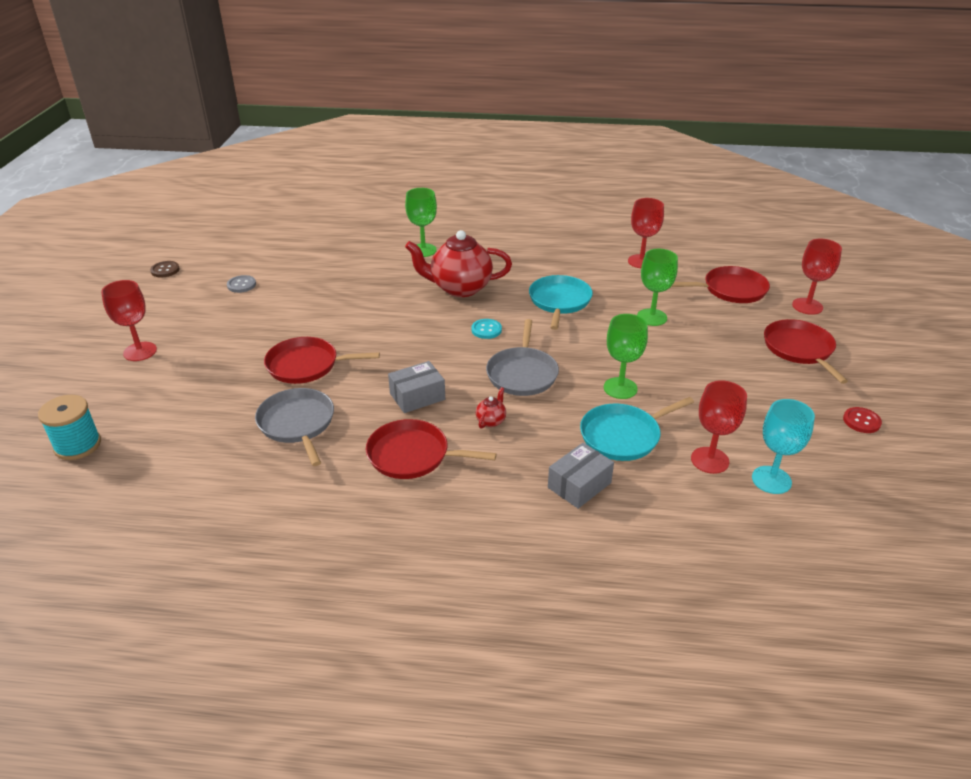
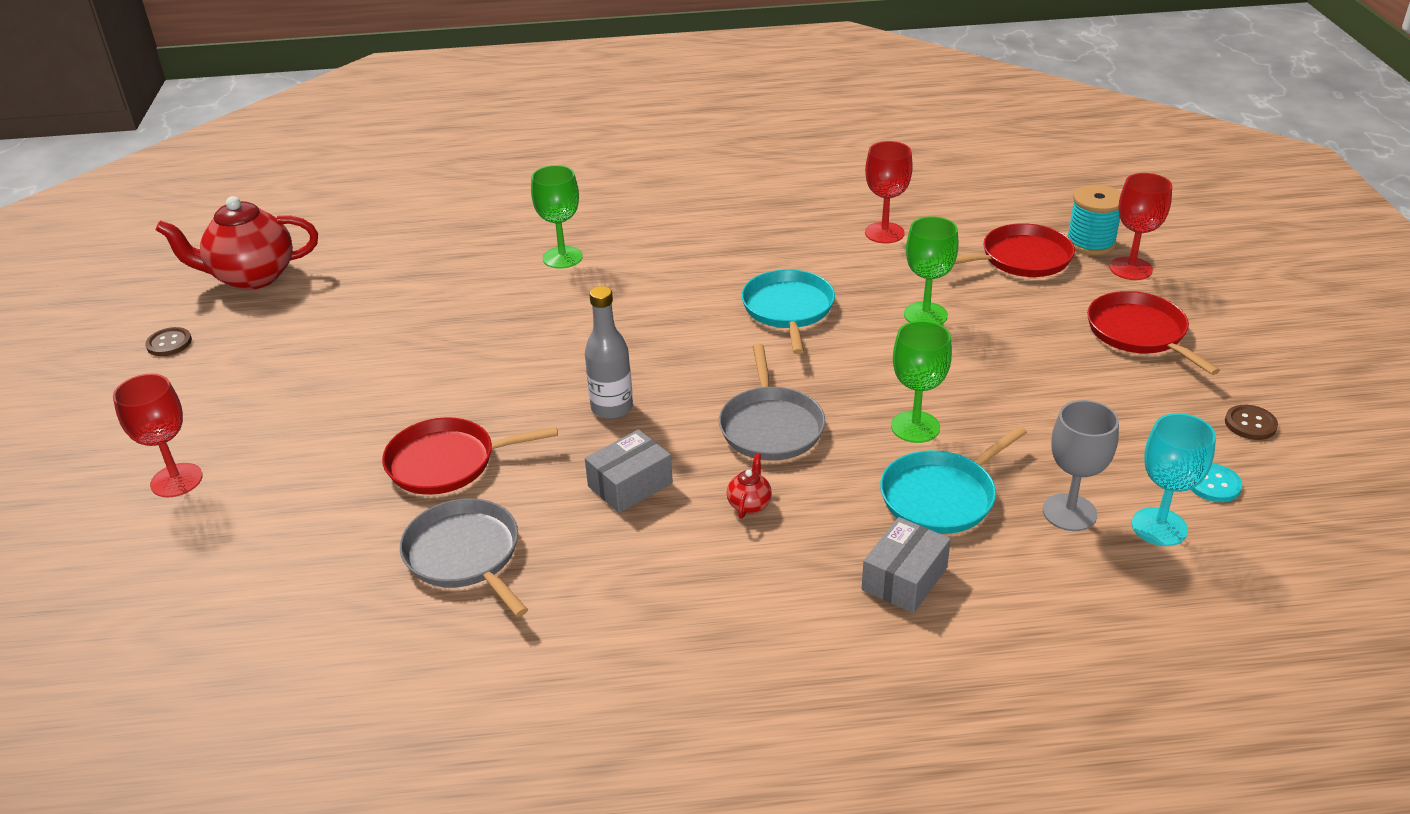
camera: 10 degrees left, 0 degrees up
(78, 445) = (131, 645): turquoise spool -> turquoise spool (1090, 243)
(241, 285) = (301, 350): grey button -> none
(412, 455) = (653, 575): red pan -> none
(422, 347) = (612, 408): none -> grey bottle
(460, 288) = (637, 309): red teapot -> red teapot (252, 277)
(486, 330) = (697, 368): turquoise button -> turquoise button (1213, 484)
(709, 460) = (1069, 512): red goblet -> grey goblet
(861, 421) = (1250, 424): red button -> brown button

